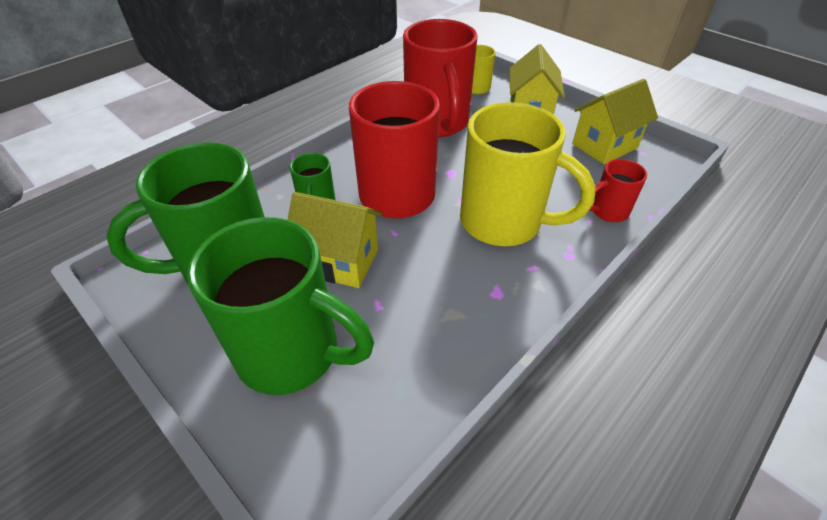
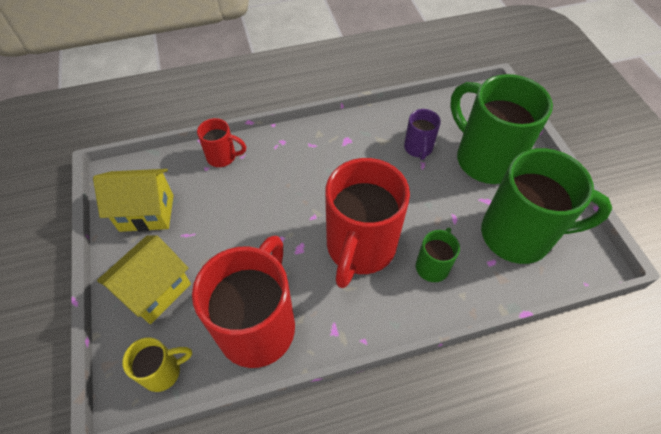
camera: 150 degrees left, 10 degrees up
(339, 261) = (434, 204): yellow house -> none
(395, 325) = (418, 148): none -> purple mug
(504, 222) = (300, 182): yellow mug -> none

